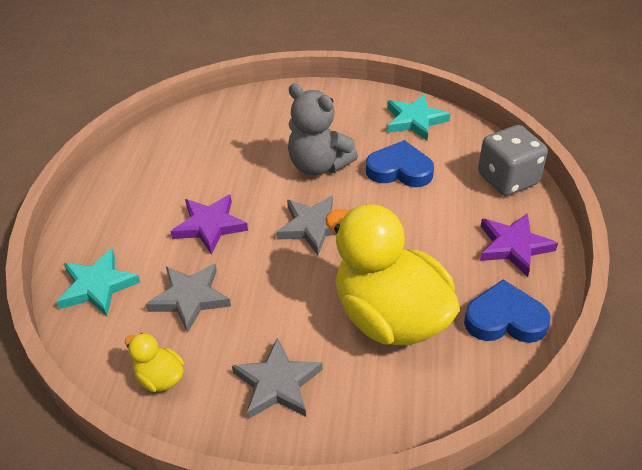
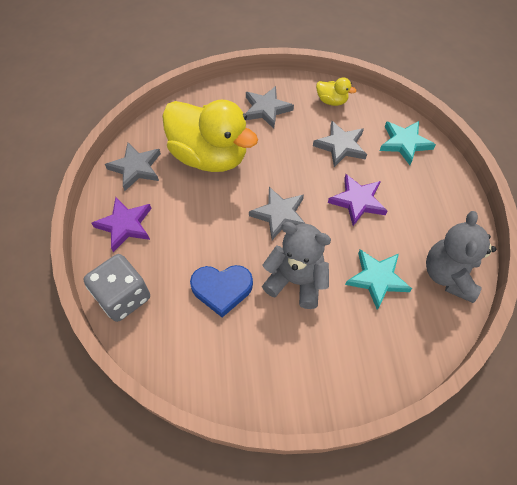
camera: 165 degrees right, 15 degrees up
(160, 147) = (448, 275): none -> grey teddy bear
(415, 120) = (216, 366): turquoise star -> turquoise star (377, 279)
(504, 319) = (136, 168): blue heart -> grey star

